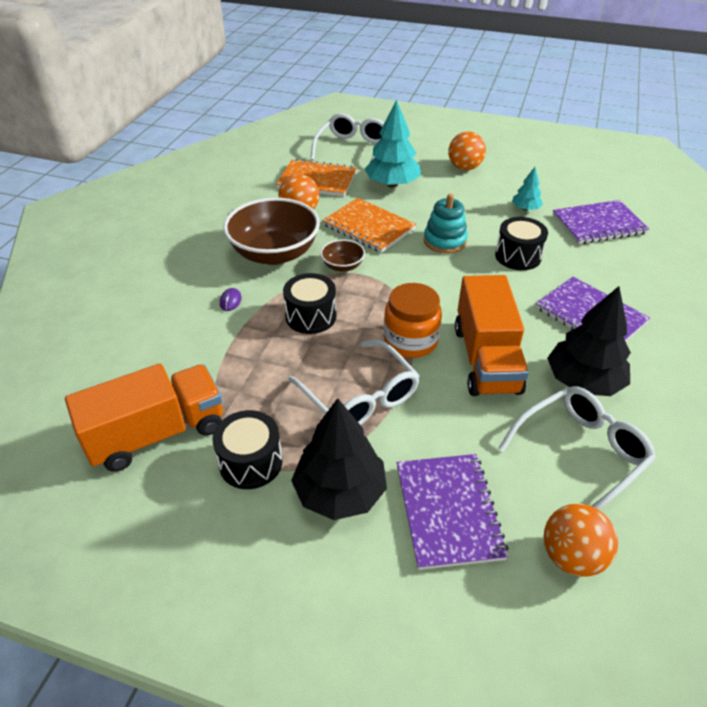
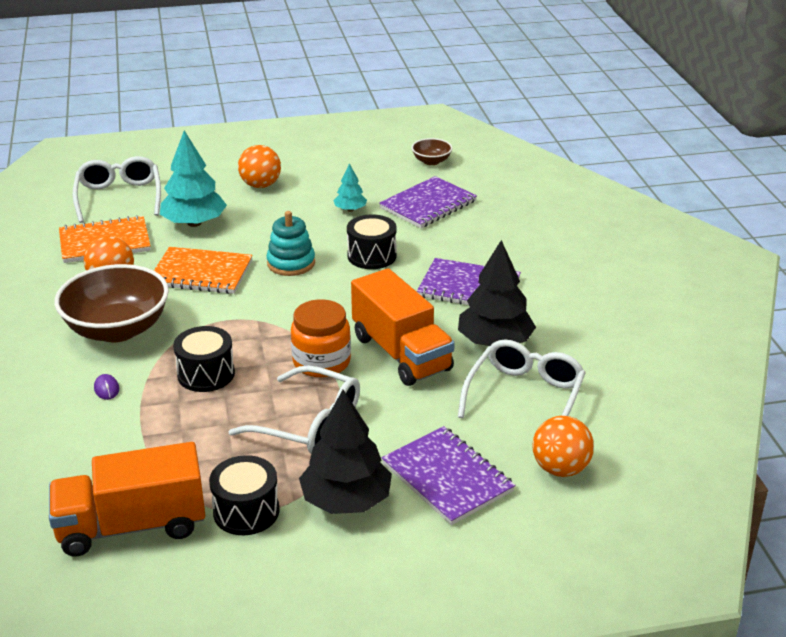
camera: 30 degrees left, 10 degrees down
(157, 434) = (132, 526): orange truck -> orange truck turned 135 degrees counterclockwise
(342, 266) = (202, 318): brown bowl -> brown bowl (431, 161)

